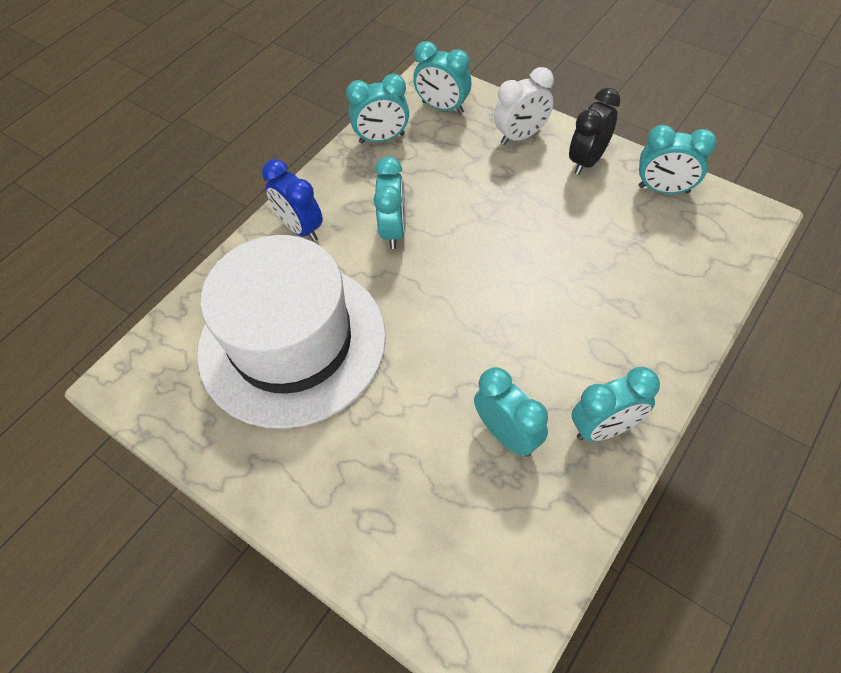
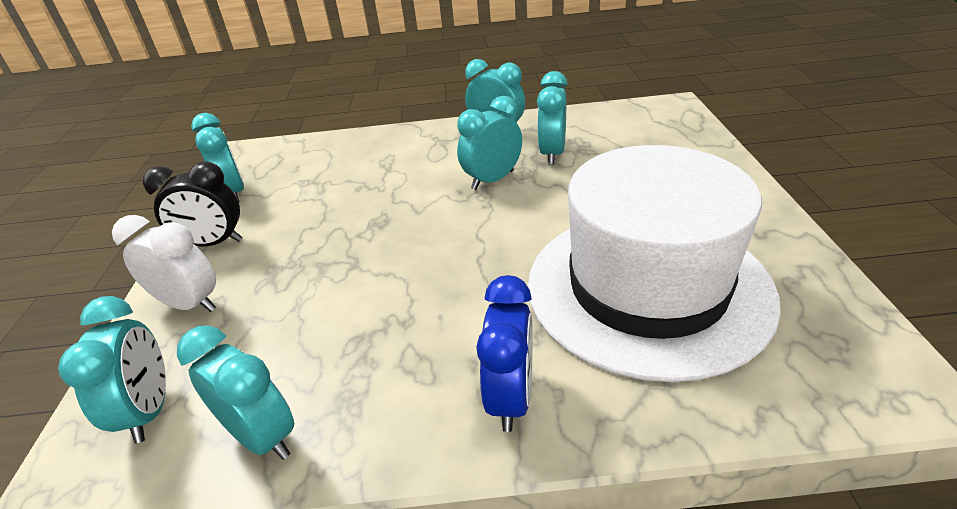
camera: 130 degrees left, 20 degrees down
(394, 230) = (429, 312): turquoise clock -> turquoise clock (492, 180)

